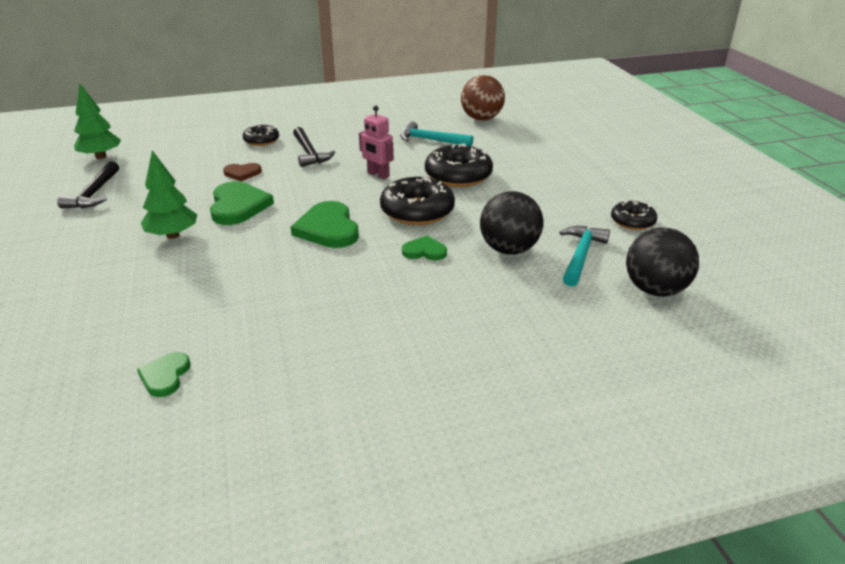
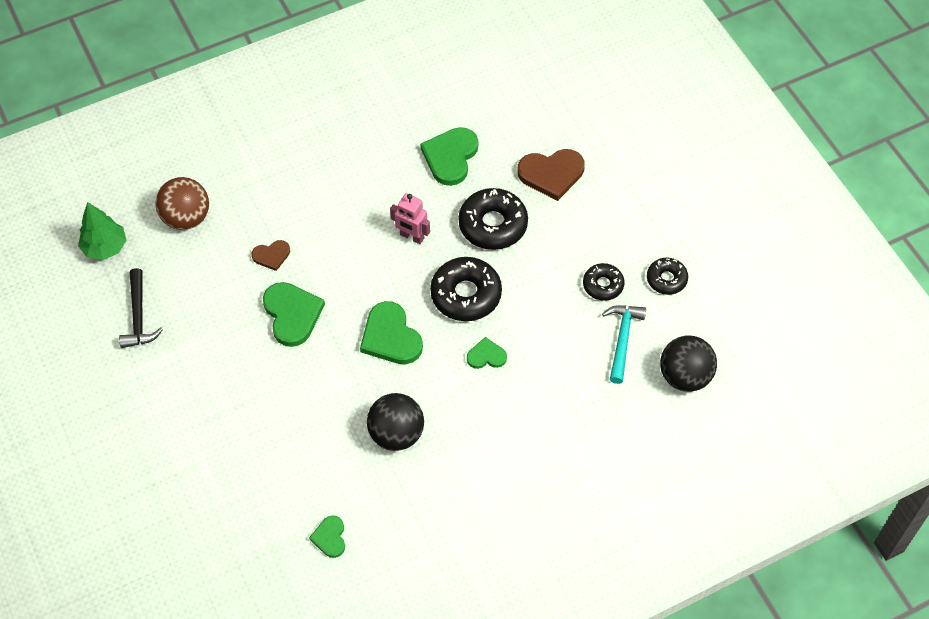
camera: 10 degrees left, 25 degrees up
(173, 235) = (251, 370): green tree -> none
(261, 140) = (265, 186): black donut -> black donut (603, 285)
(309, 153) = (327, 205): black hammer -> none
(431, 140) = (450, 157): turquoise hammer -> green heart
(481, 119) = (497, 98): brown ball -> brown ball (186, 218)
(509, 249) = (559, 341): black ball -> black ball (396, 434)
(521, 155) = (551, 174): none -> brown heart

